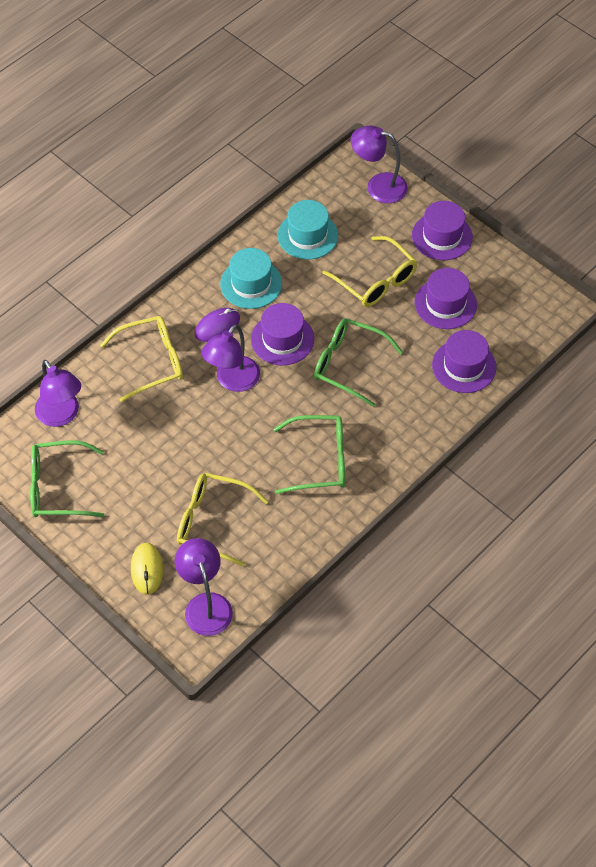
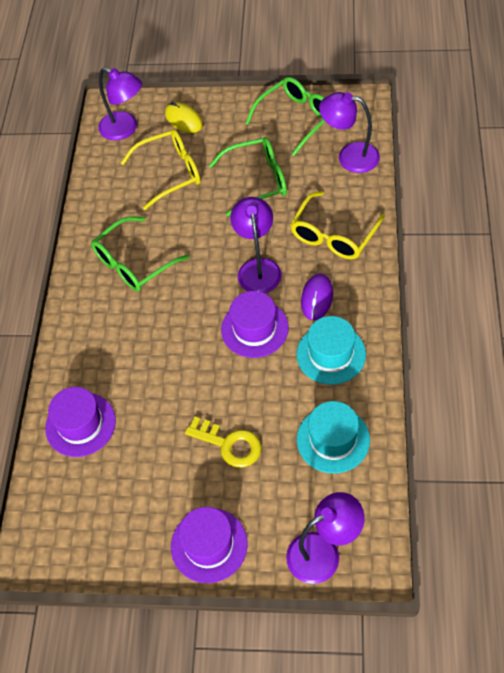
camera: 145 degrees right, 0 degrees up
(349, 365) = (179, 350): green glasses -> green glasses (256, 181)
(375, 280) = (229, 444): yellow glasses -> yellow key
(445, 303) = (145, 472): purple hat -> none

